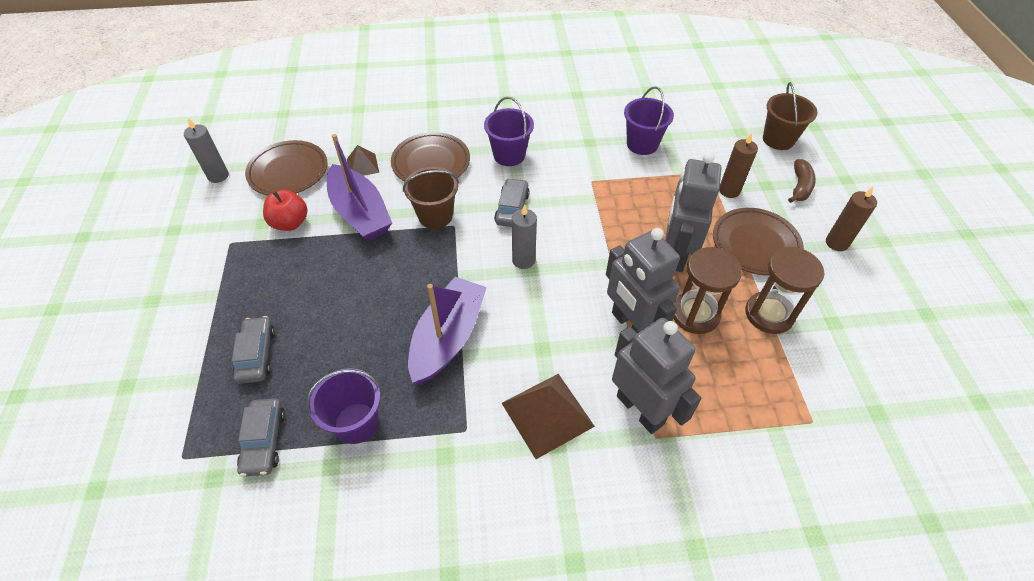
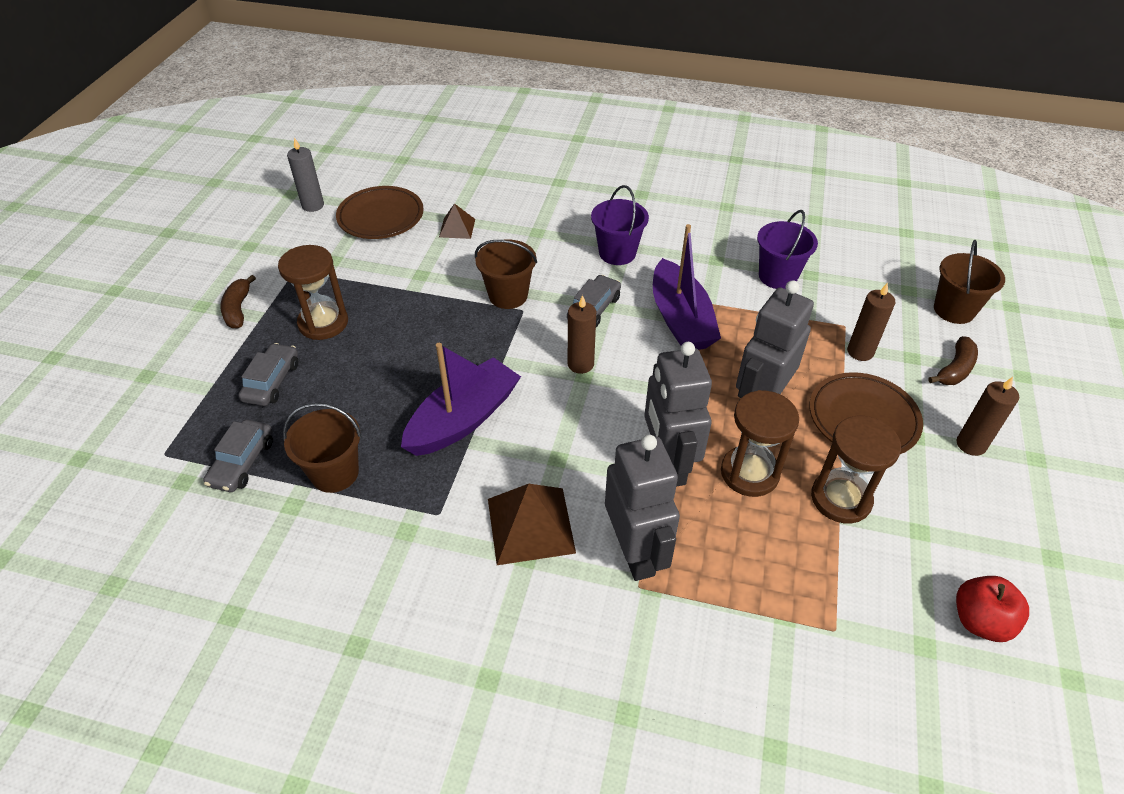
camera: 20 degrees right, 5 degrees down
(191, 294) = (238, 309): none -> brown banana
(280, 285) = (323, 323): none -> brown hourglass
(290, 223) = (360, 266): red apple -> red apple (980, 621)
(356, 423) = (335, 473): purple bucket -> brown bucket
(360, 213) = (432, 274): purple boat -> purple boat (680, 319)
(431, 163) = (529, 242): brown plate -> none
(523, 260) = (580, 364): grey candle -> brown candle

